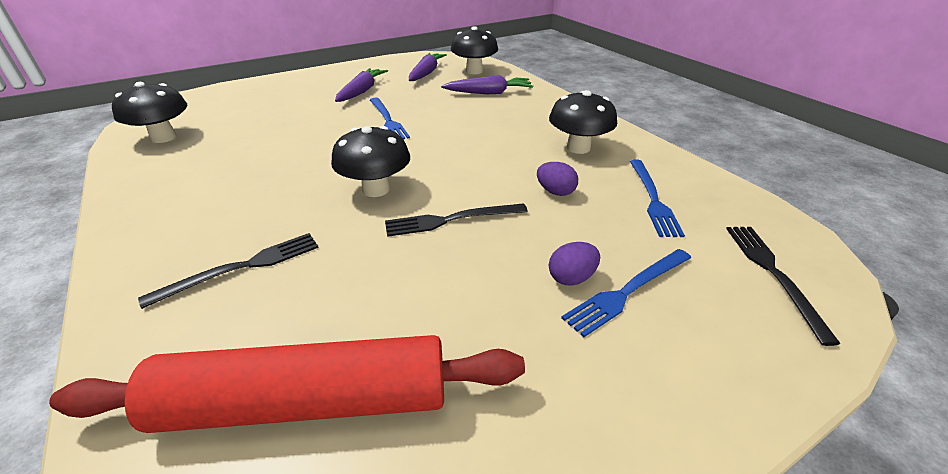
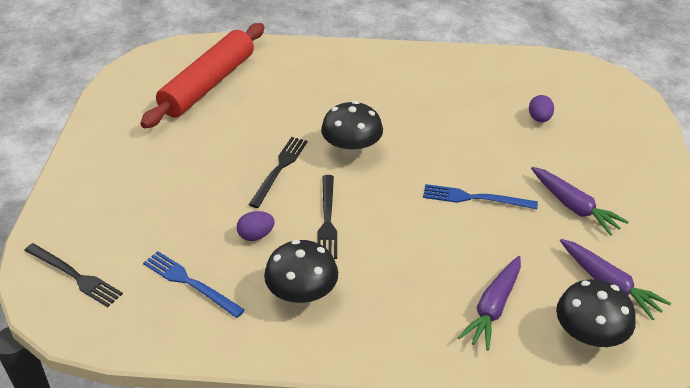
camera: 125 degrees right, 5 degrees up
(164, 137) = (535, 75): black mushroom -> none
(242, 267) = (318, 84): black fork -> black fork (327, 219)
(571, 278) = (176, 189): purple egg -> purple egg (539, 119)
(627, 291) = (143, 203): blue fork -> none

